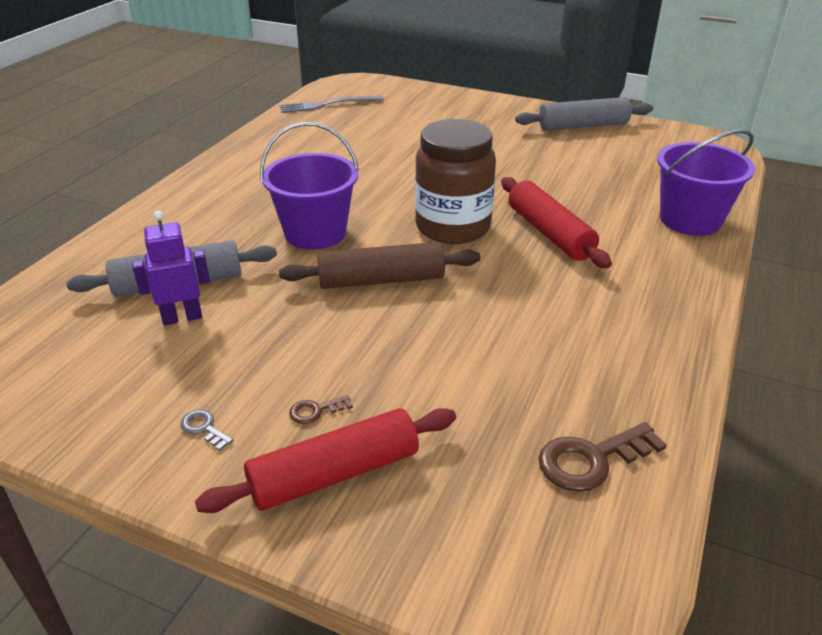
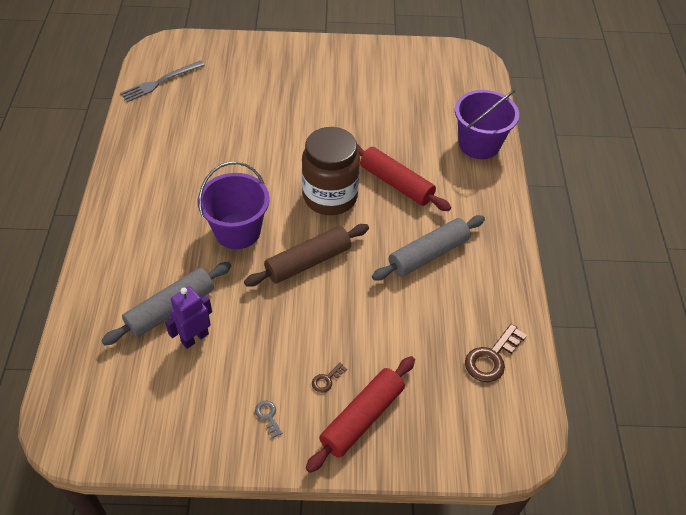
camera: 25 degrees left, 15 degrees up
(204, 428) = (268, 416): grey key -> grey key turned 45 degrees clockwise
(583, 126) = (372, 59): grey rolling pin -> grey rolling pin (428, 254)

